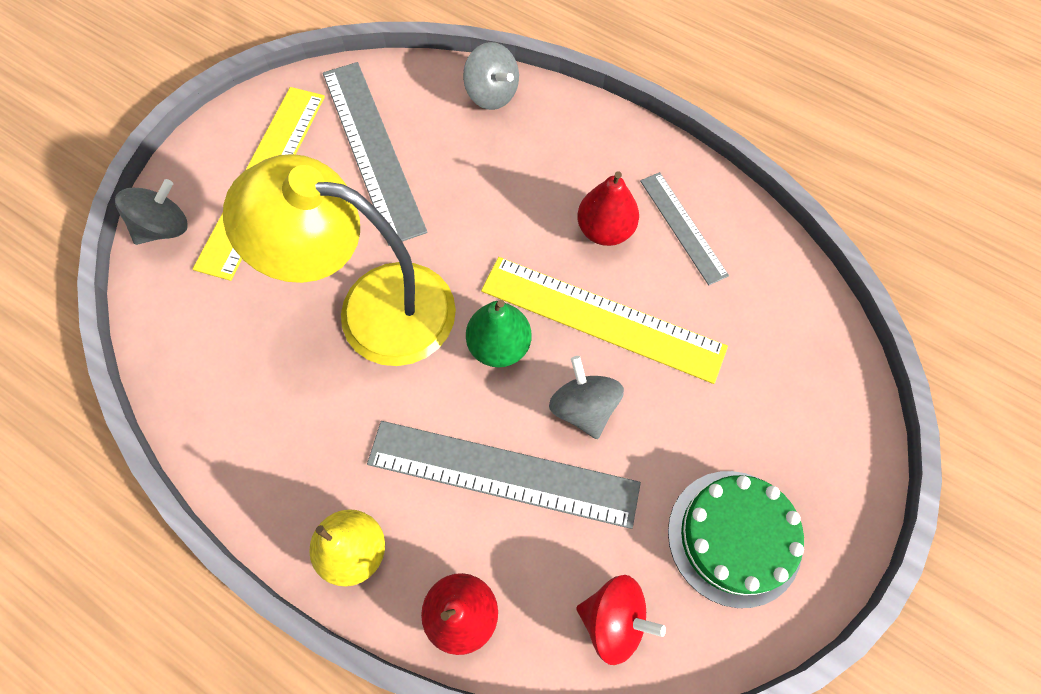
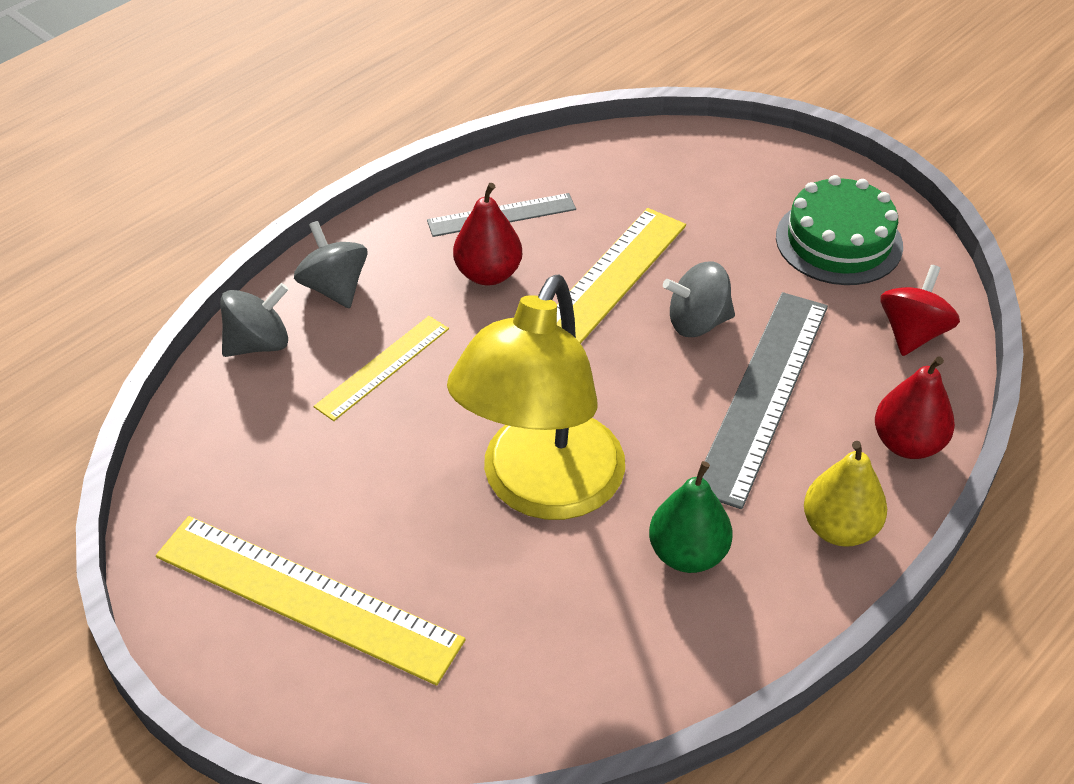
camera: 80 degrees left, 20 degrees down
(164, 228) = (354, 723): grey spinning top -> grey spinning top (334, 288)
(372, 149) = (301, 472): grey ruler -> none
(482, 177) = (383, 367): none -> yellow ruler
(499, 346) = (614, 380): green pear -> green pear (687, 554)

